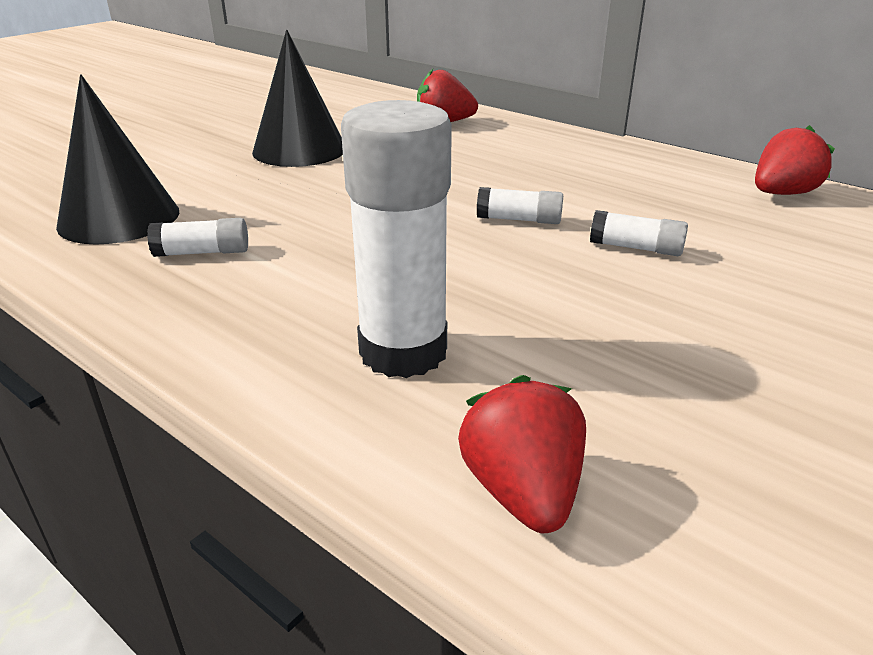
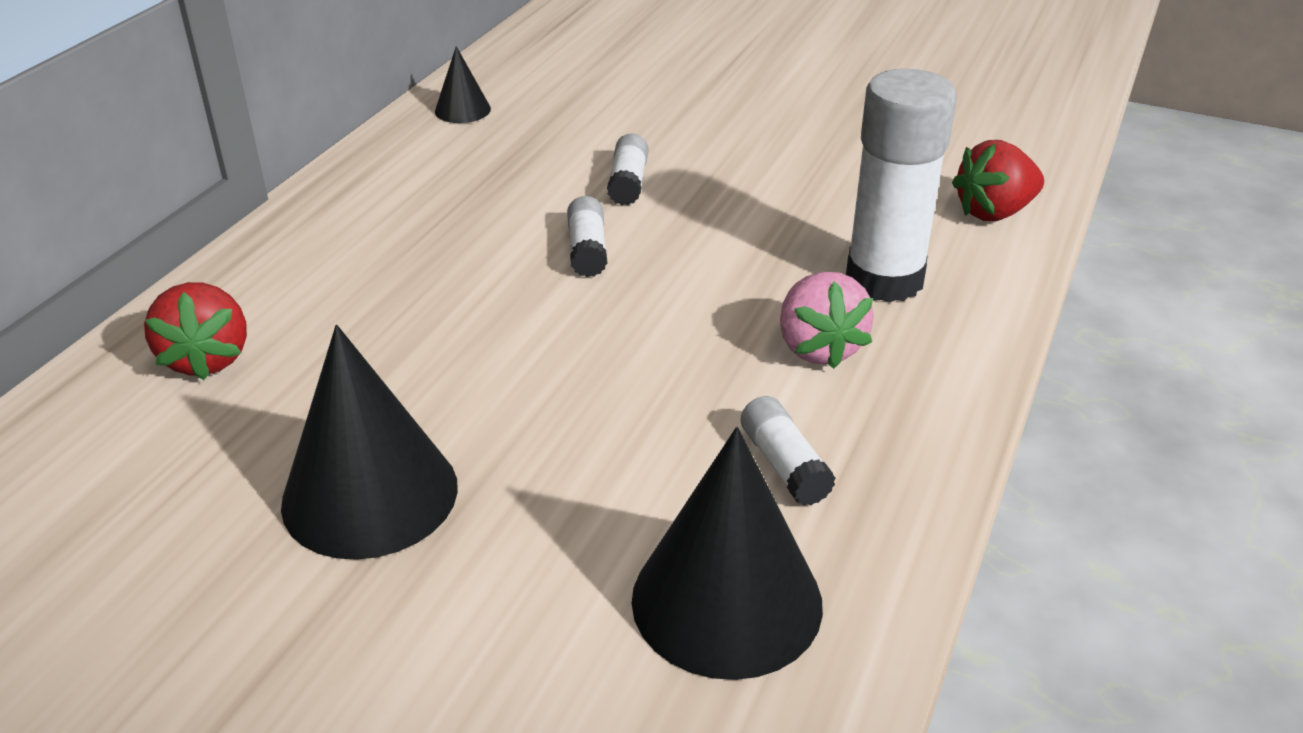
camera: 105 degrees left, 5 degrees up
(320, 291) = (818, 348): none -> pink strawberry
(782, 194) = (462, 110): red strawberry -> black cone

